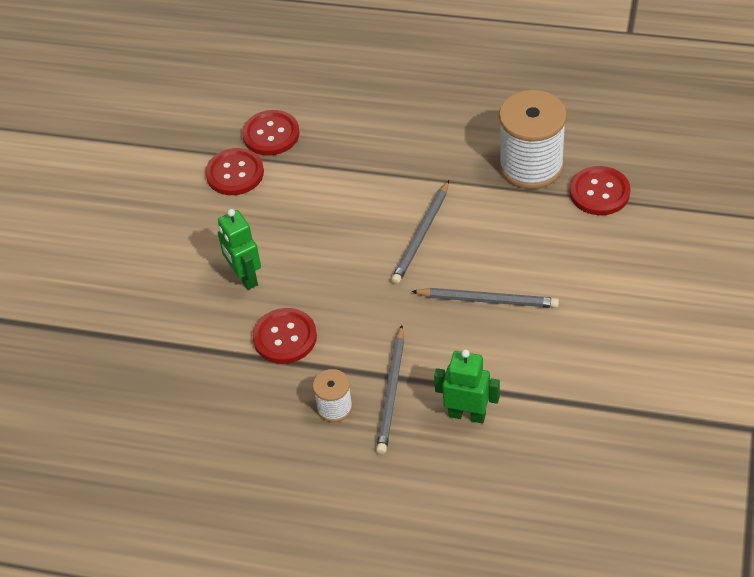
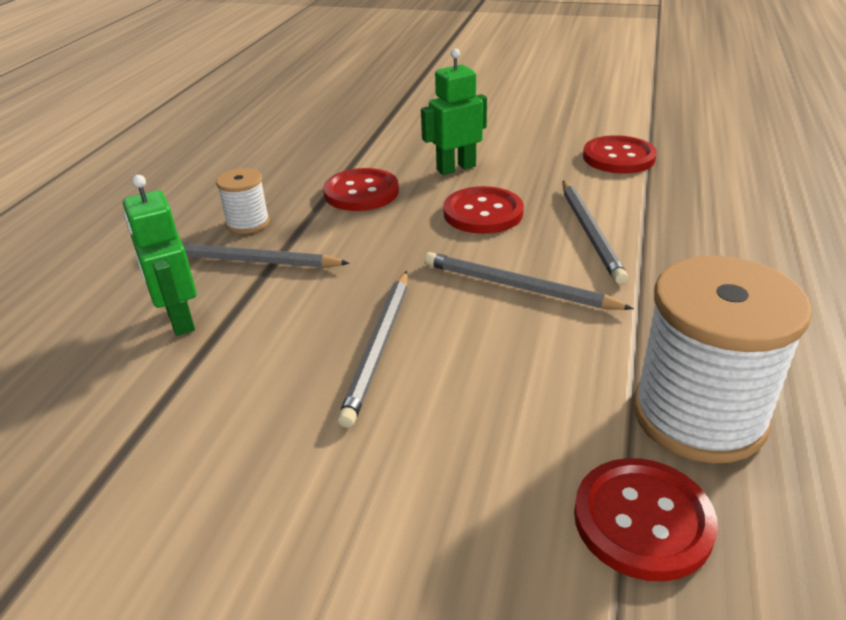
camera: 90 degrees right, 15 degrees down
(271, 134) = (693, 175): red button -> red button (483, 213)
(354, 197) = (590, 233): none -> grey pencil
(467, 414) = (179, 320): green robot -> green robot turned 135 degrees clockwise

